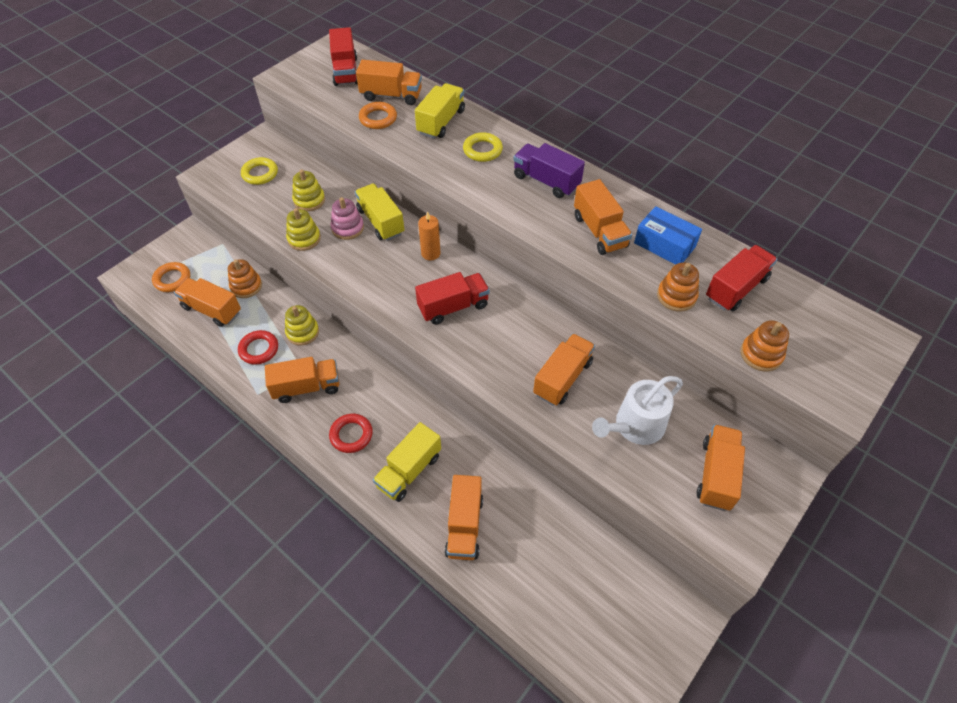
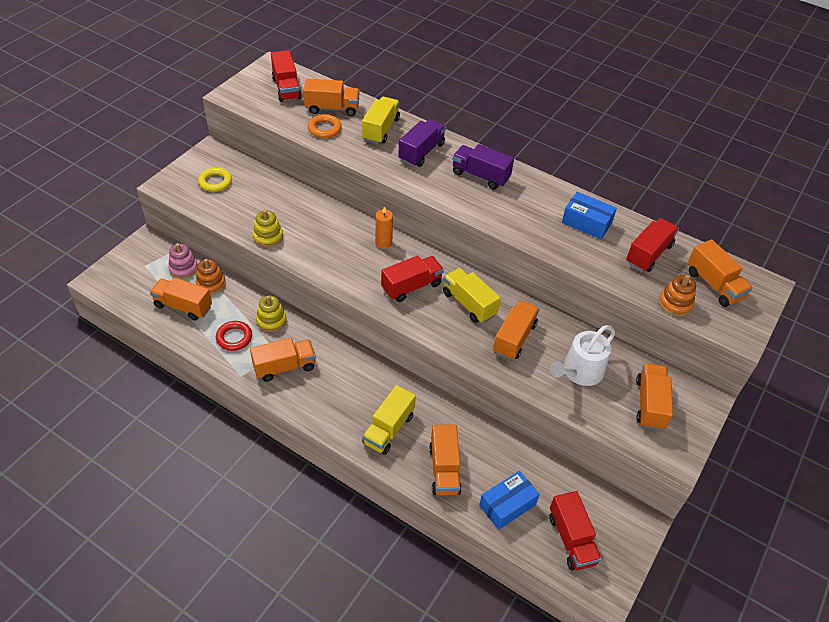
camera: 10 degrees left, 5 degrees down
(172, 279) = (140, 282): orange ring -> none
(309, 200) = (266, 203): yellow stacking toy -> none
(347, 228) = (305, 225): pink stacking toy -> pink stacking toy (183, 268)
(351, 435) = (332, 404): red ring -> none
(381, 222) = (334, 218): yellow truck -> yellow truck (469, 304)
(482, 150) = (421, 152): yellow ring -> purple truck
(531, 578) = (507, 505): none -> blue box
(599, 231) = (532, 215): orange truck -> orange truck (714, 285)
(602, 629) = (571, 539): none -> red truck
(676, 296) = (602, 263): orange stacking toy -> none

